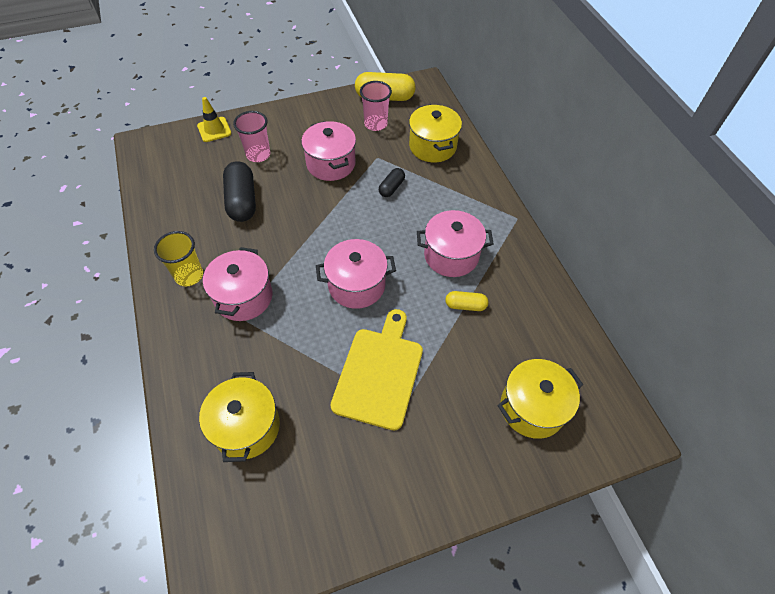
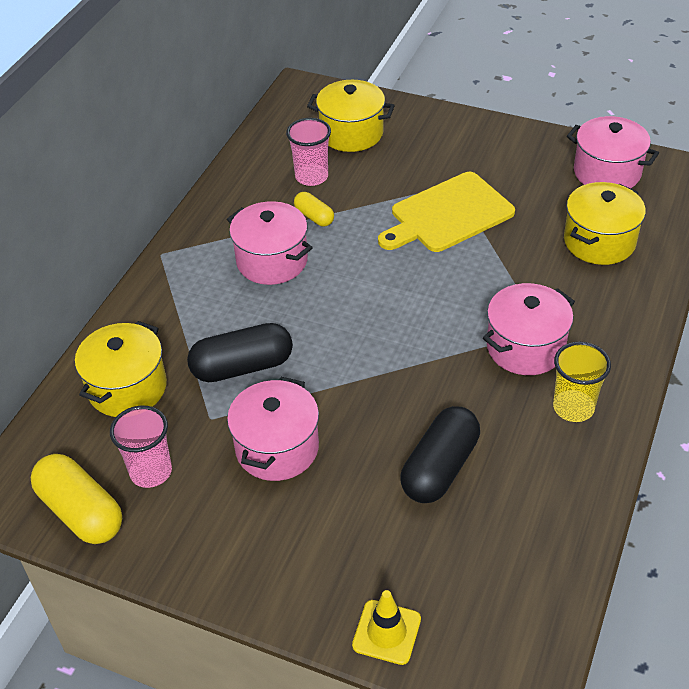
camera: 135 degrees left, 10 degrees down
(258, 155) = (359, 531): pink cup -> pink cup (311, 177)
(356, 285) = (396, 290): pink pot -> pink pot (607, 172)
(391, 187) = (242, 367): black capsule -> black capsule, size x1.85

